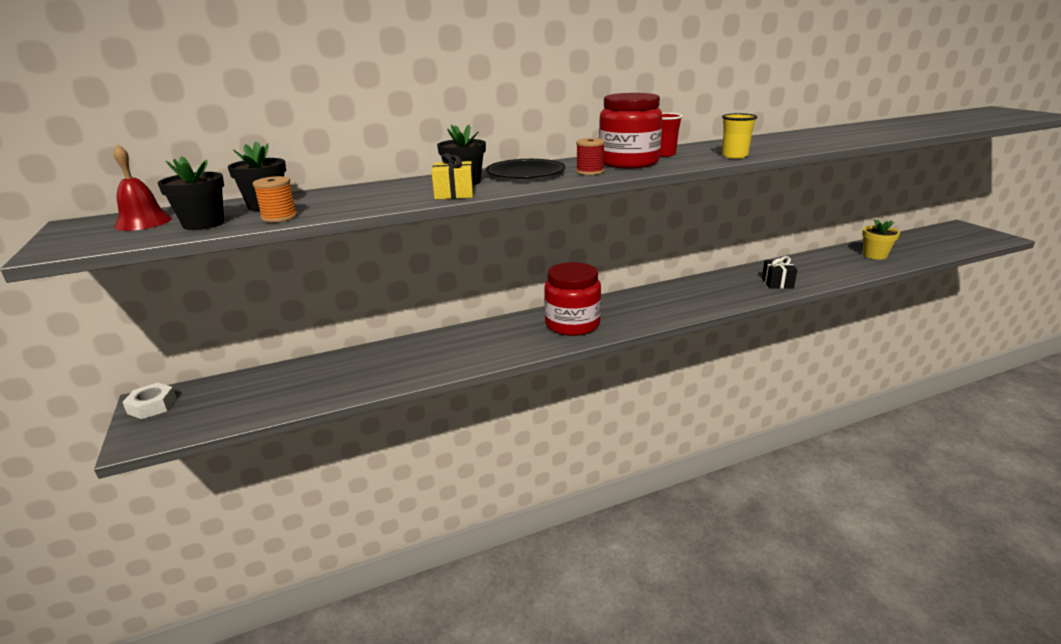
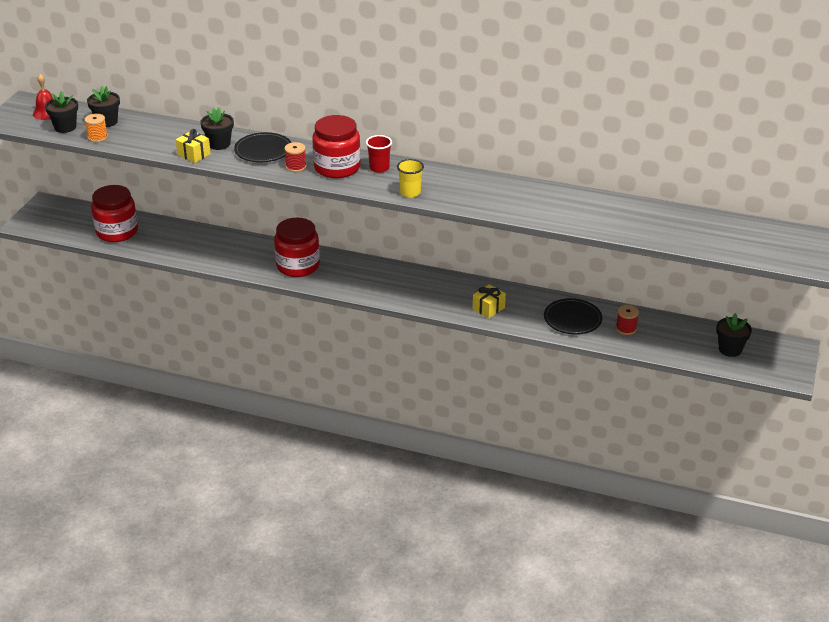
camera: 40 degrees right, 10 degrees up
(152, 406) = (44, 207): white nut -> none
(309, 385) = (117, 232): none -> red jar
(777, 283) = (488, 308): black gift -> yellow gift
(837, 264) = (572, 319): none -> black plate
(875, 255) = (626, 328): yellow flower pot -> red spool
(944, 240) = (730, 349): none -> black flower pot

